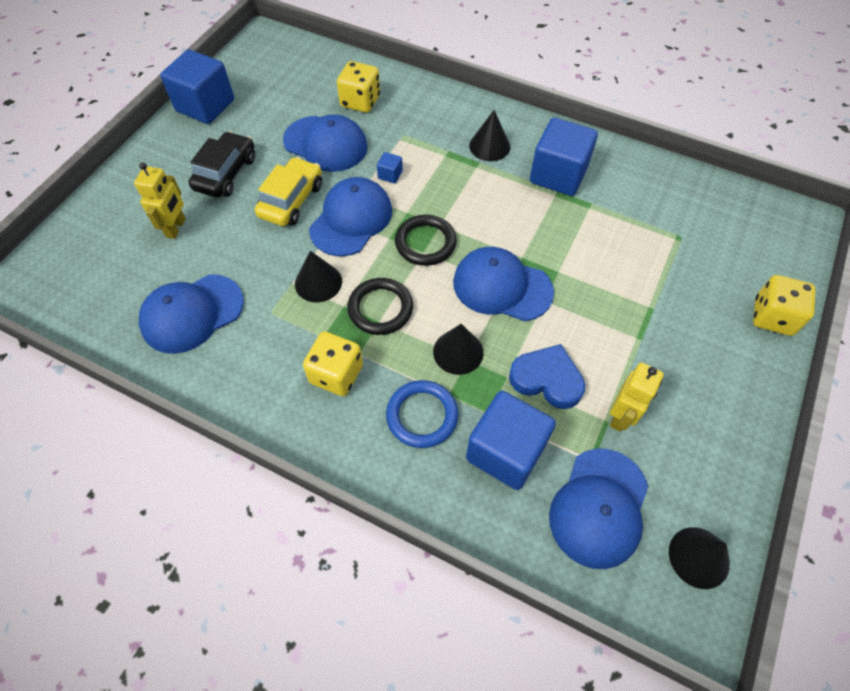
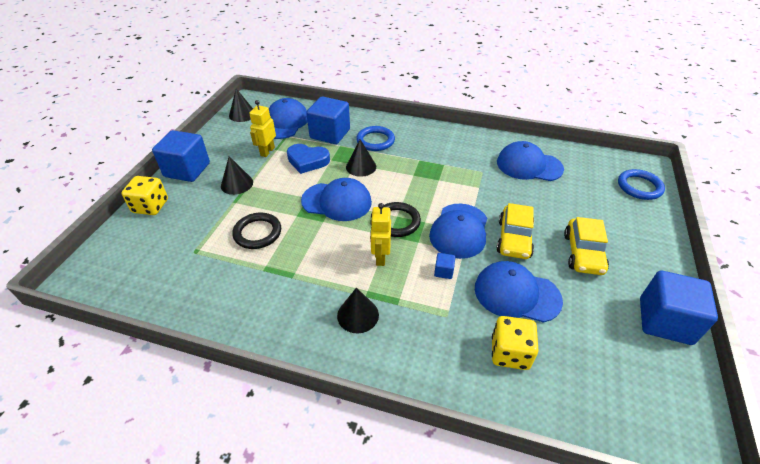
camera: 170 degrees right, 15 degrees down
(69, 250) = (639, 187): none -> blue ring
(176, 228) = (583, 209): yellow robot -> yellow robot (380, 257)
(192, 313) = (529, 165): blue cap -> blue cap turned 120 degrees counterclockwise
(226, 173) = (583, 253): black car -> yellow car
(318, 282) = (461, 189): black cone -> black cone (237, 184)
(336, 374) = (428, 150): yellow dice -> none
(380, 308) = (415, 181): black ring -> black ring (257, 233)
(558, 175) = (290, 293): blue cube -> blue cube (187, 170)

